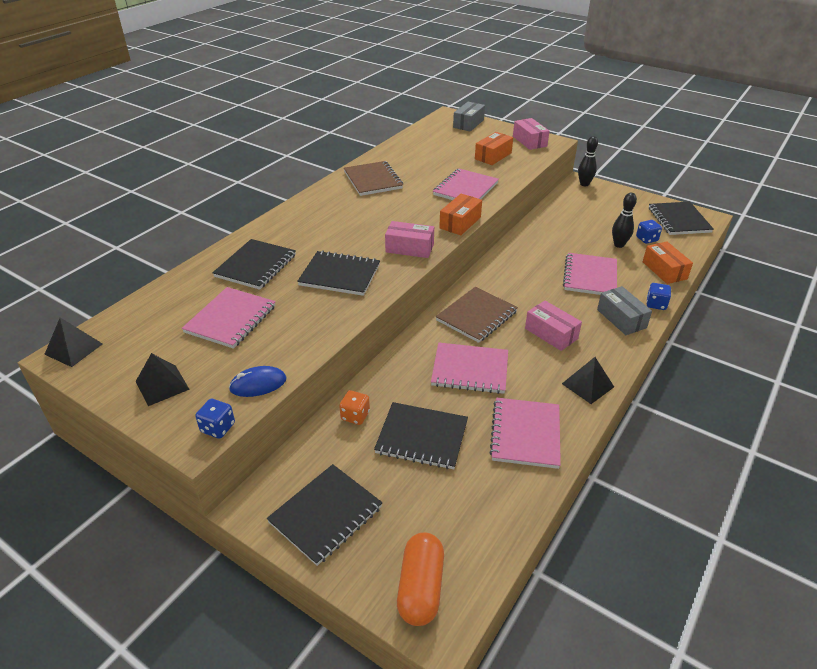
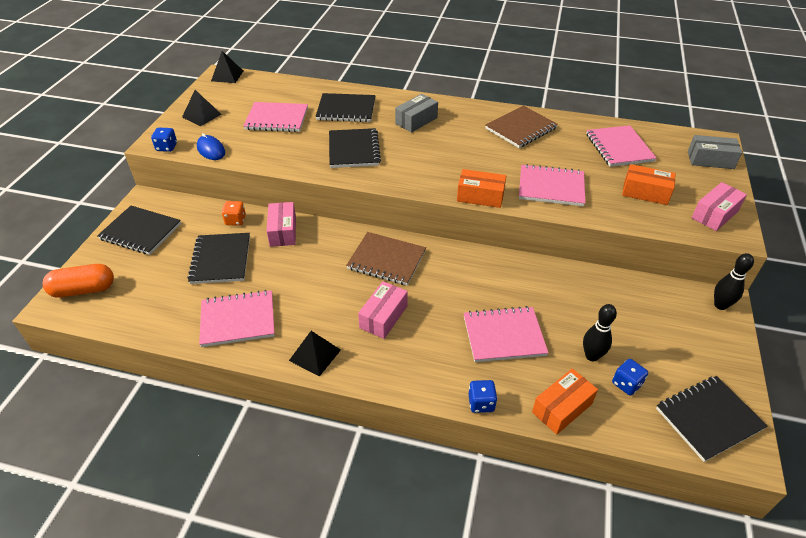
camera: 70 degrees right, 5 degrees up
(409, 248) = (415, 176): pink box -> pink box (283, 231)
(470, 370) = (308, 270): pink notebook -> pink notebook (619, 148)
(621, 318) = (436, 372): grey box -> grey box (416, 121)

